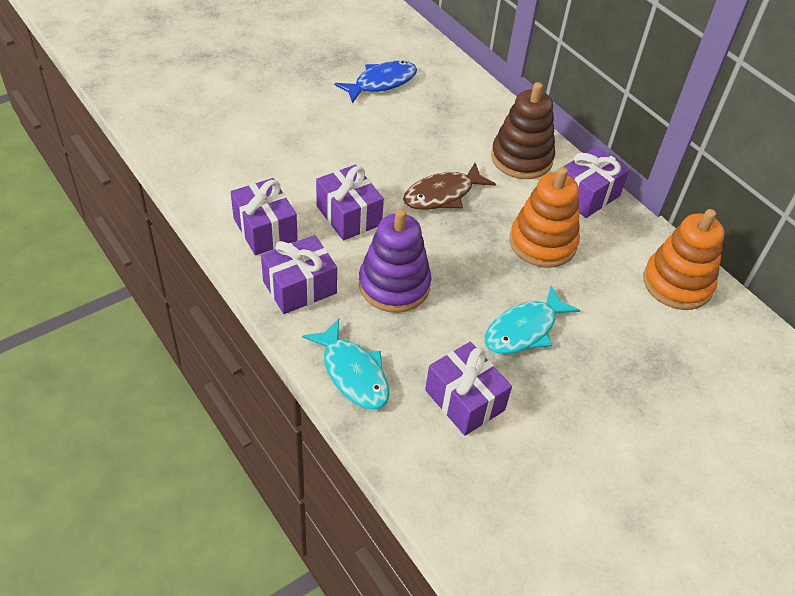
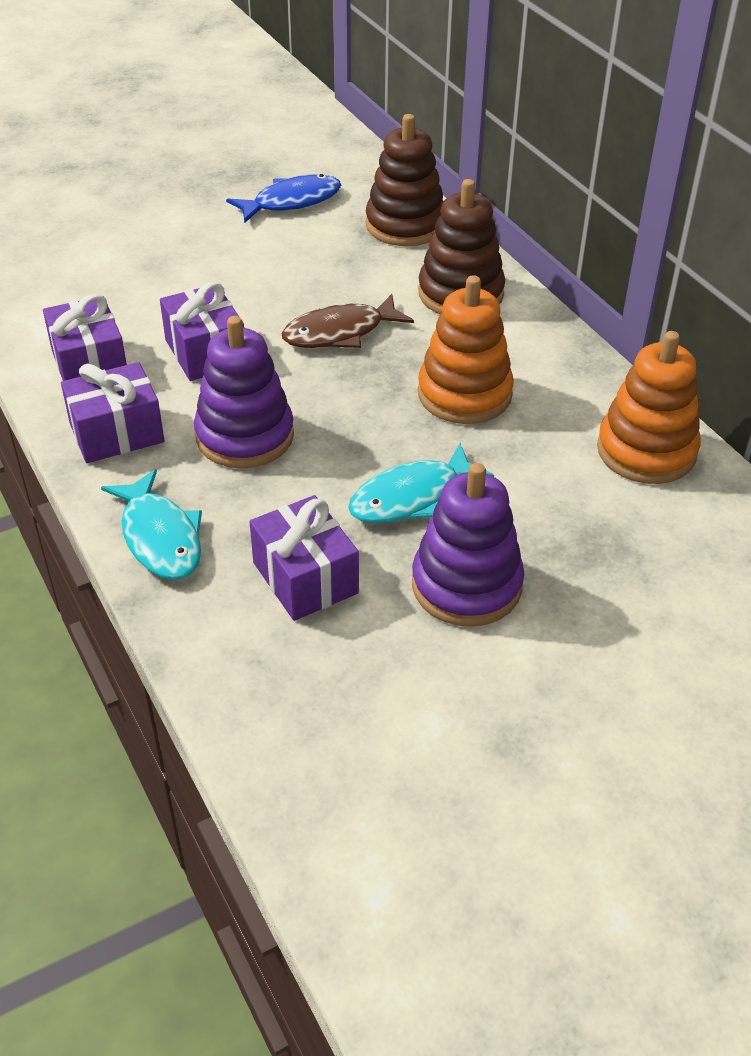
camera: 10 degrees right, 5 degrees down
(469, 101) = (405, 225): none -> brown stacking toy
(578, 399) = (466, 585): none -> purple stacking toy
(587, 195) = (542, 339): purple gift -> none

